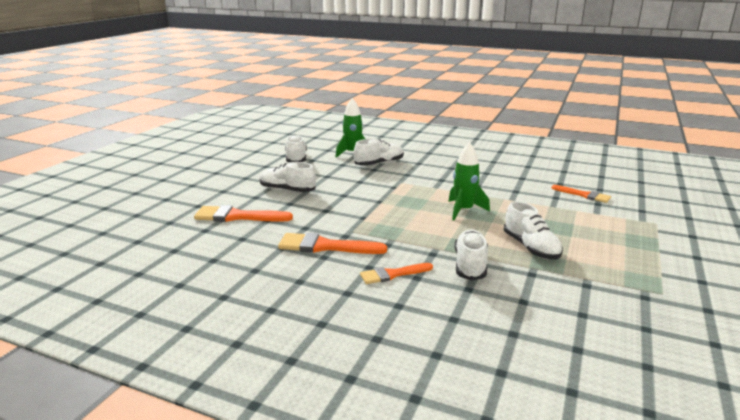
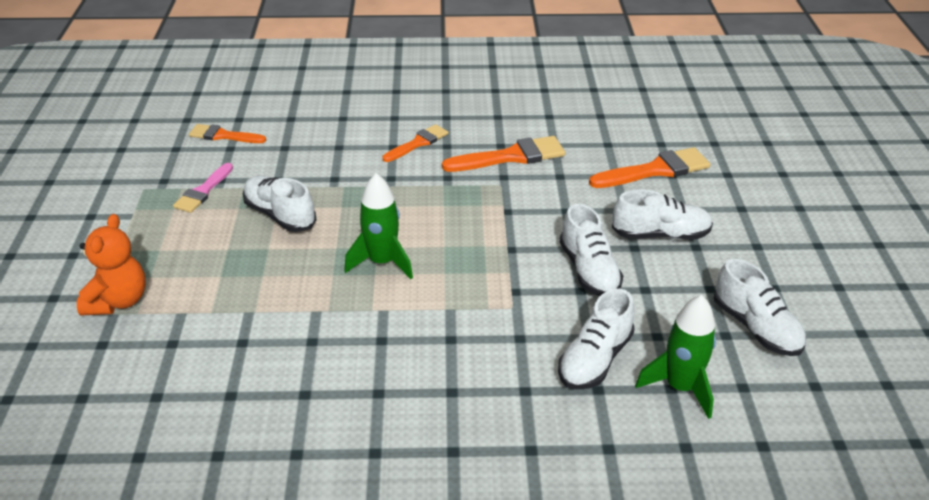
camera: 155 degrees right, 15 degrees up
(470, 265) = (344, 173): white shoe -> white shoe (589, 270)
(584, 195) = (191, 364): orange brush -> orange brush (223, 136)
(601, 278) = (203, 191): none -> pink brush
(642, 225) = (118, 301): none -> orange teddy bear

